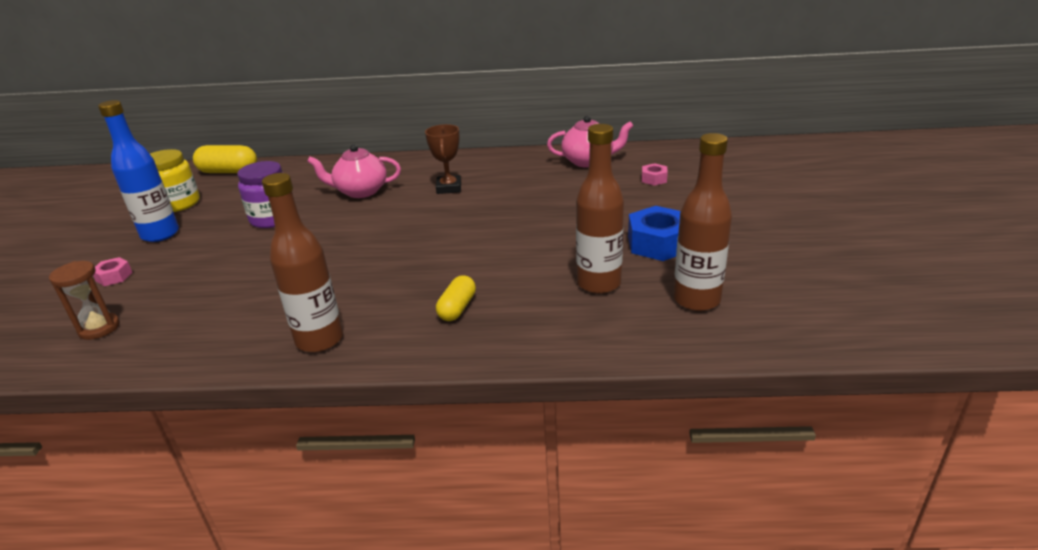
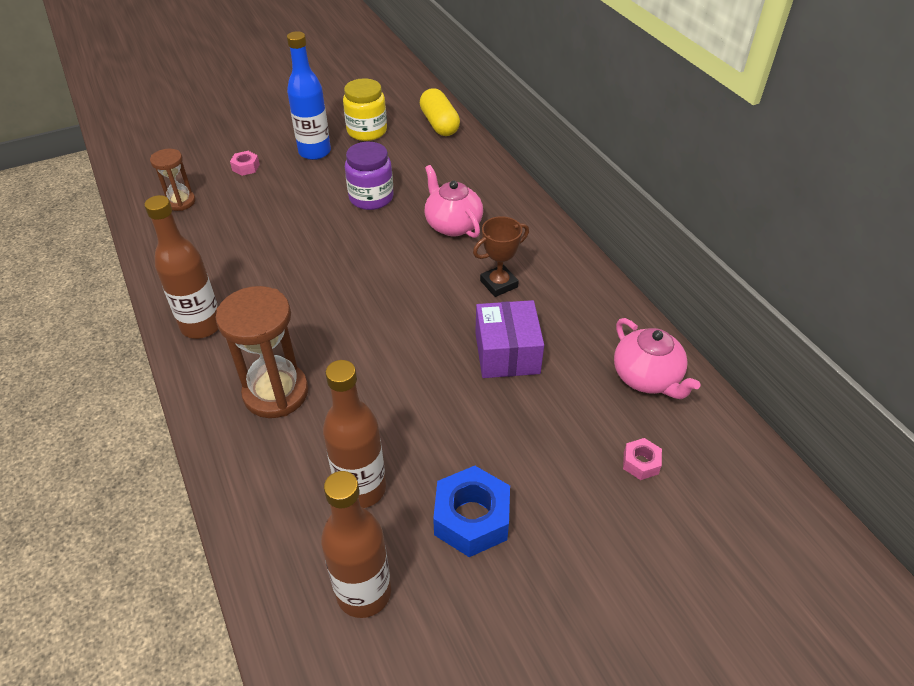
camera: 60 degrees right, 15 degrees up
(457, 308) = (276, 393): yellow capsule -> brown hourglass
(520, 199) = (507, 353): none -> purple box

